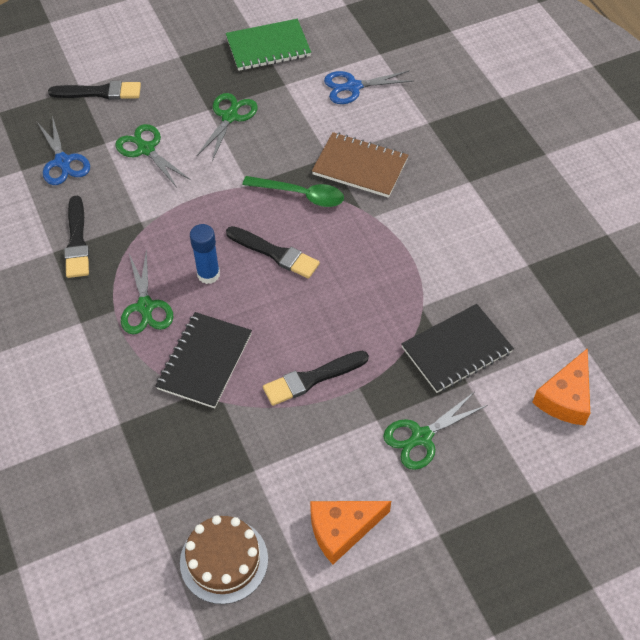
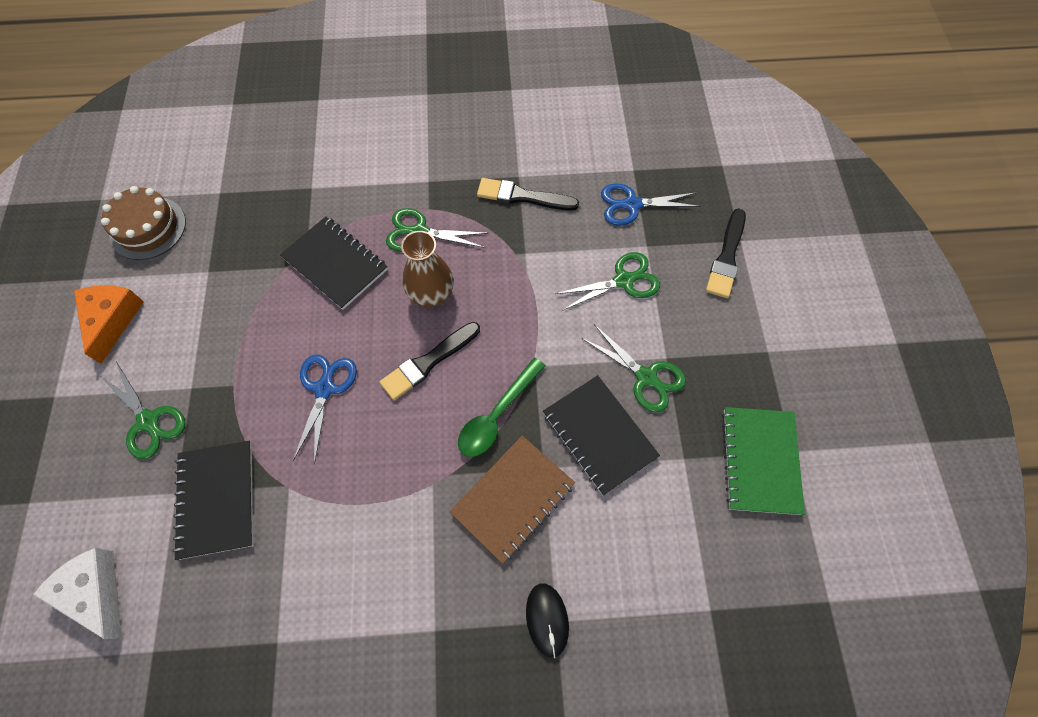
camera: 110 degrees right, 10 degrees up
(208, 274) = (431, 294): blue glue stick -> brown vase
(289, 132) = (599, 435): none -> black notebook
(312, 379) = (266, 346): black brush -> none
(353, 87) = (654, 545): blue scissors -> blue scissors (324, 389)
(421, 437) = (148, 421): green scissors -> green scissors turned 150 degrees clockwise
(429, 127) = (547, 619): none -> black mouse
(565, 397) = (95, 592): orange cheese -> white cheese

